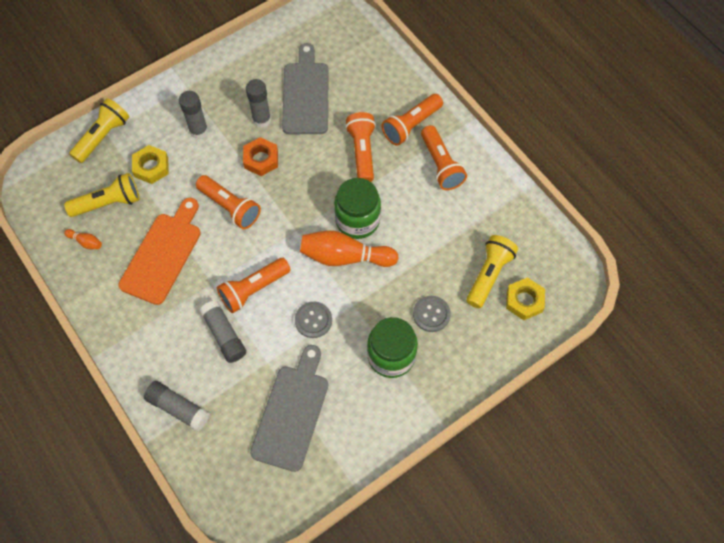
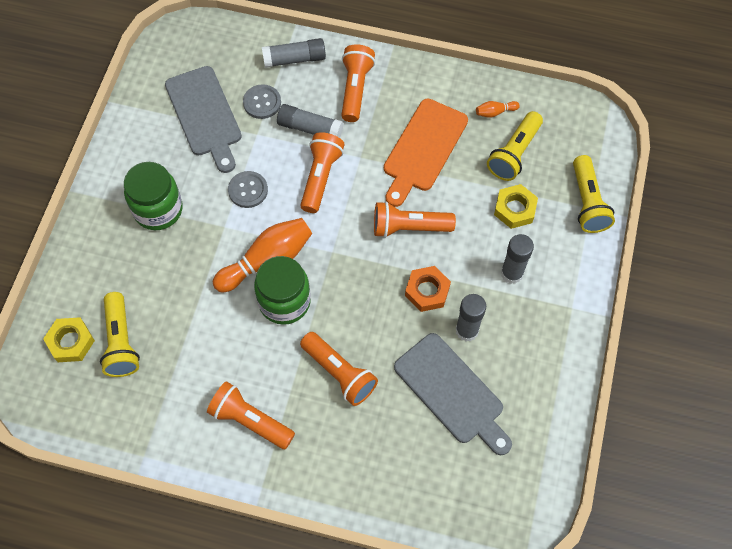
camera: 140 degrees right, 0 degrees up
(163, 254) = (423, 149): orange cutting board -> orange cutting board turned 45 degrees clockwise
(411, 125) = (315, 442): orange flashlight -> orange flashlight (355, 89)
(431, 314) = (149, 268): grey button -> grey button (262, 102)

